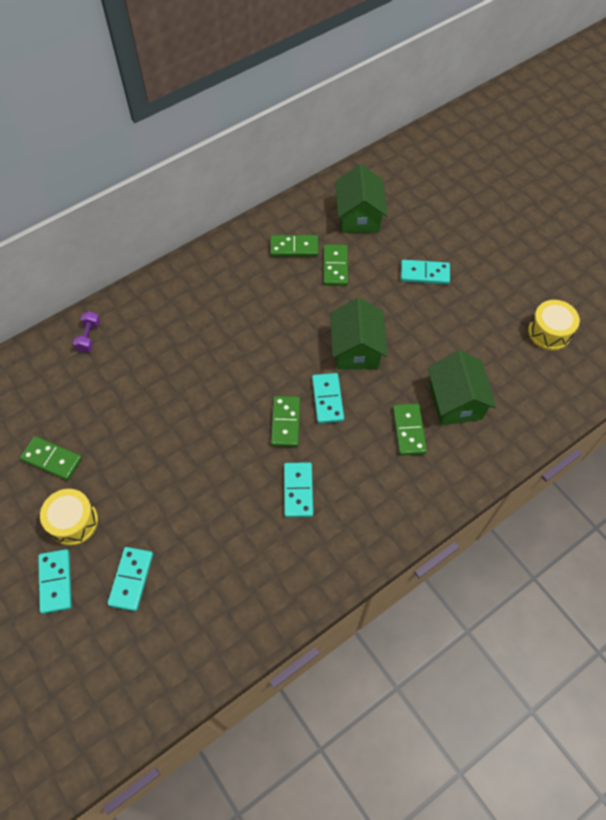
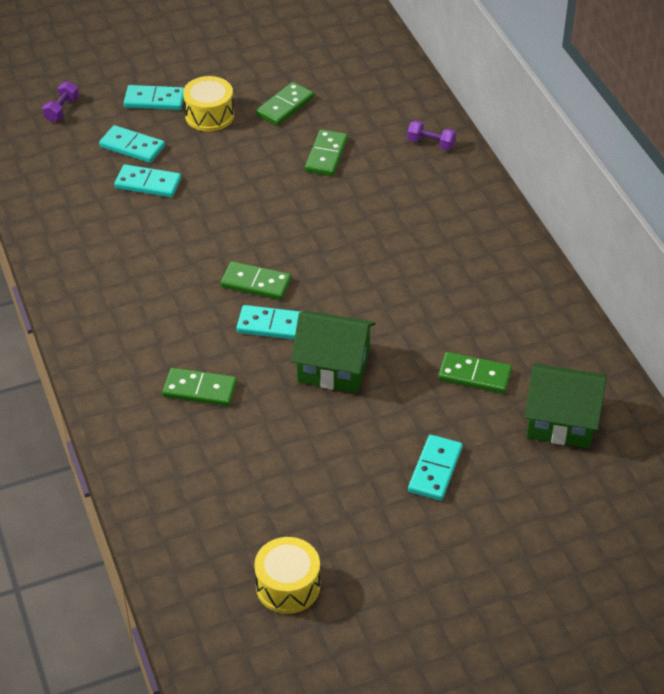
camera: 105 degrees right, 15 degrees down
(82, 673) = (62, 109): none -> purple dumbbell
(294, 247) = (519, 340): green domino -> green domino (326, 155)
(298, 491) = (167, 278): turquoise domino -> turquoise domino (148, 184)
(455, 401) = (220, 446): green house -> none

